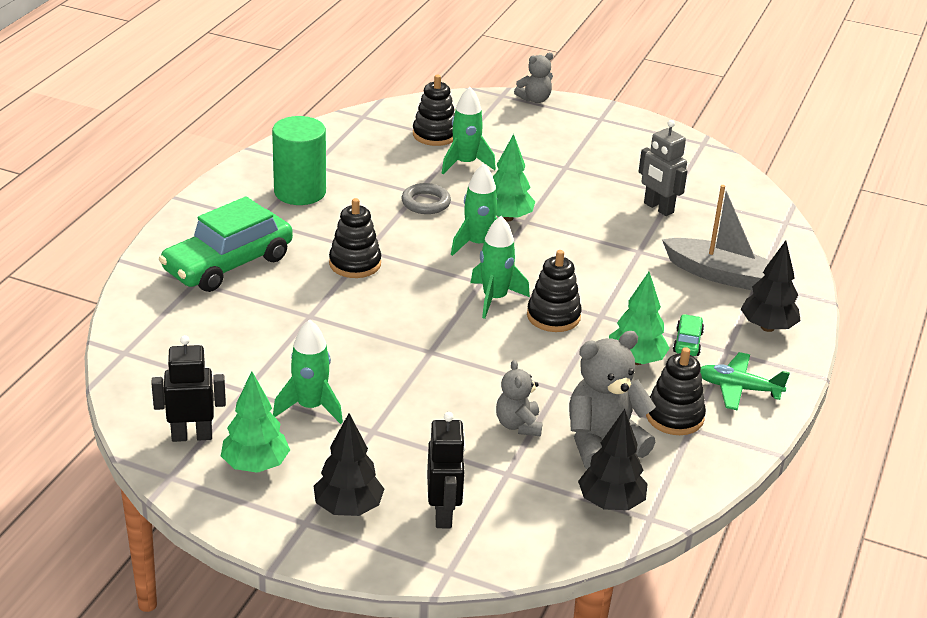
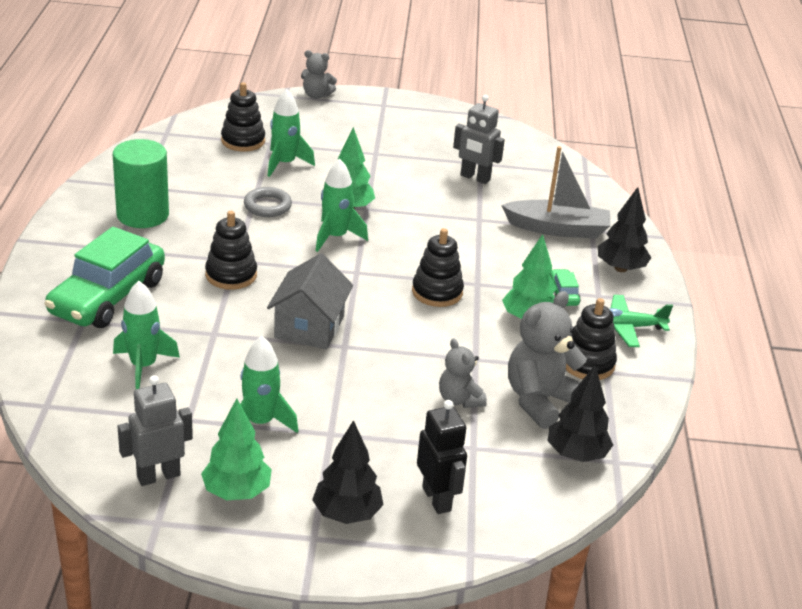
camera: 20 degrees left, 0 degrees up
(192, 436) = (158, 476): black robot -> grey robot
(405, 327) = (309, 327): none -> grey house
(494, 298) = (376, 285): green rocket -> green rocket (143, 366)
(534, 99) = (316, 95): grey teddy bear -> grey teddy bear turned 60 degrees clockwise

